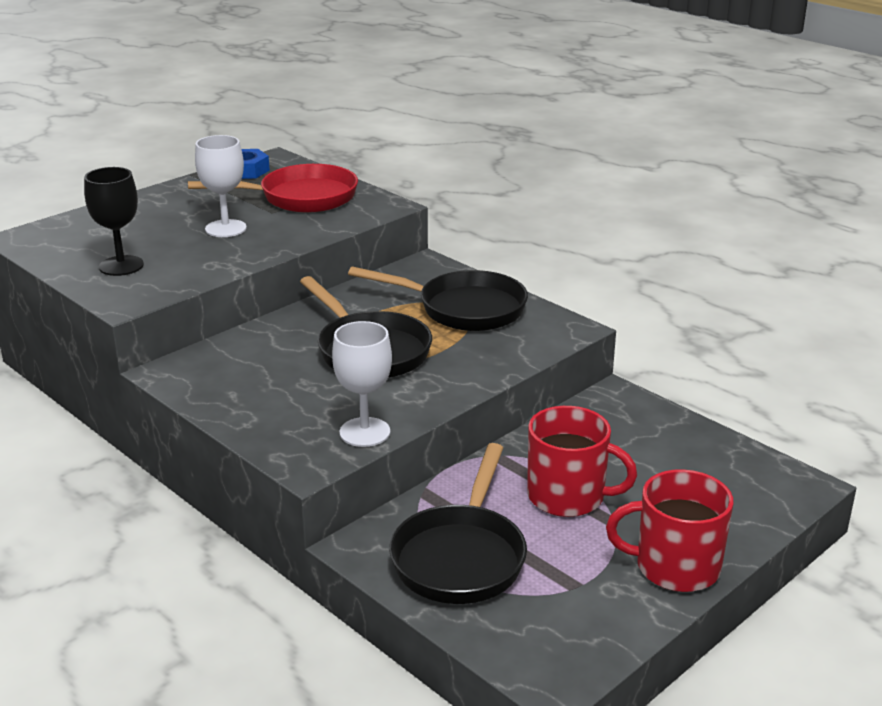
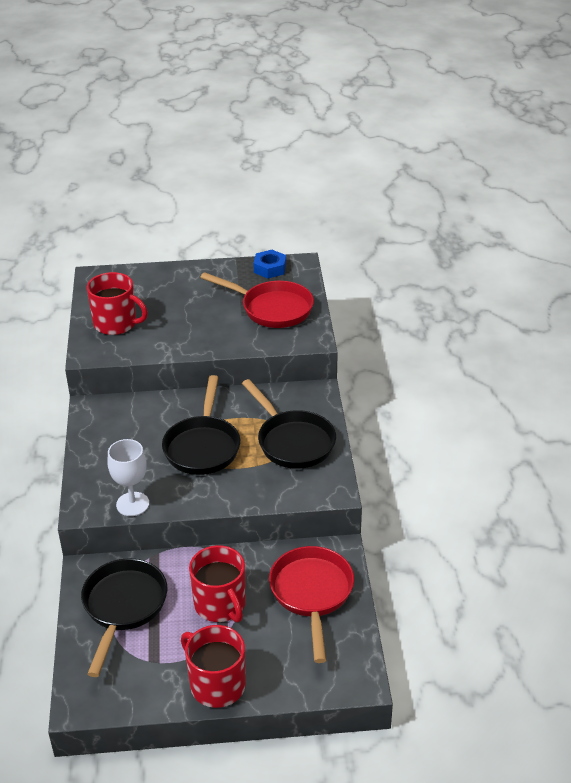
camera: 40 degrees right, 10 degrees up
(121, 266) = (116, 323): black goblet -> red mug
(225, 228) = (200, 317): white goblet -> none
(461, 556) = (123, 607): black pan -> black pan turned 135 degrees clockwise
(645, 441) = (312, 594): none -> red pan

